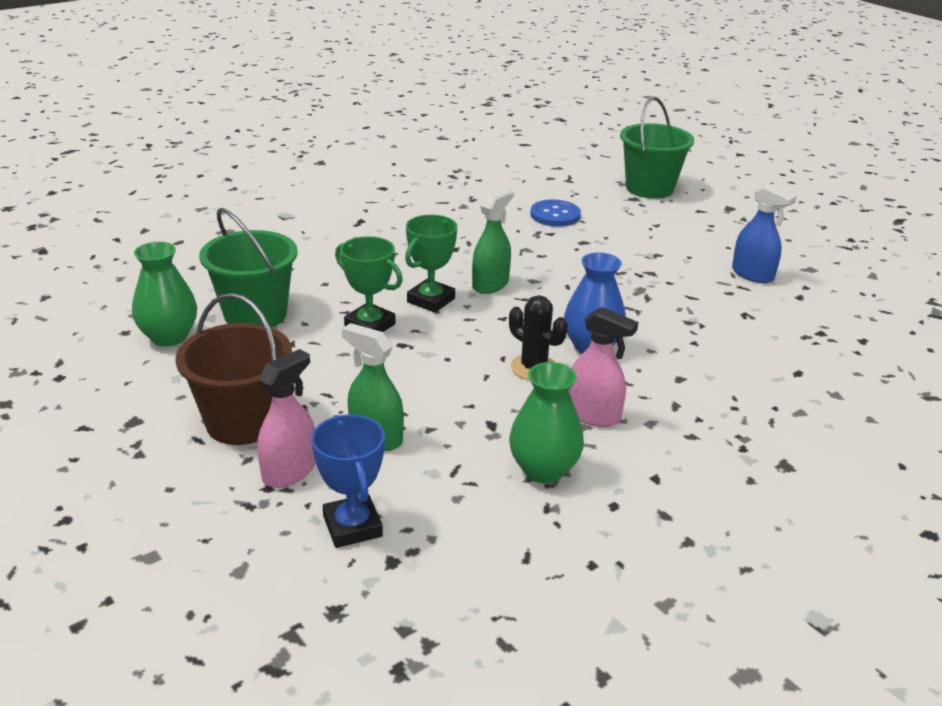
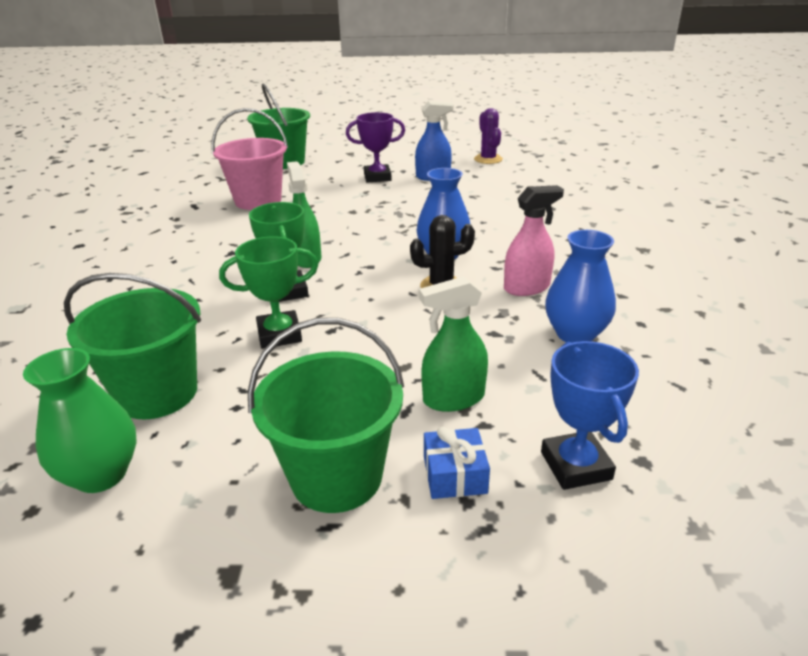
camera: 50 degrees left, 0 degrees up
(243, 422) = (336, 476): brown bucket -> green bucket
(289, 471) = (454, 474): pink spray bottle -> blue gift
(352, 526) = (575, 465): blue trophy -> blue trophy turned 60 degrees clockwise
(543, 470) = (575, 334): green vase -> blue vase
(555, 215) = (258, 201): blue button -> pink bucket
(698, 246) = (377, 177): none -> purple trophy
(859, 288) = (488, 159): none -> purple cactus

